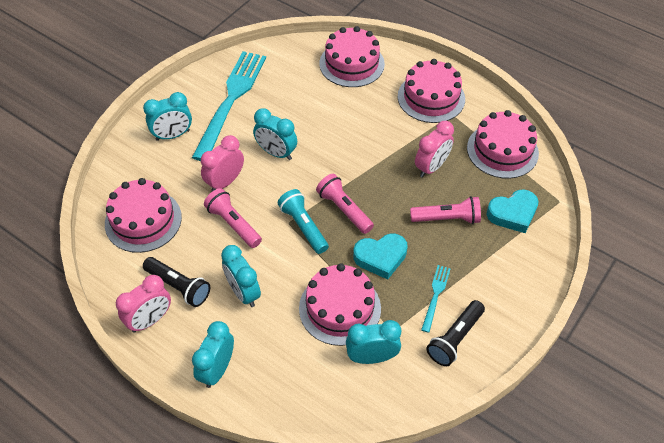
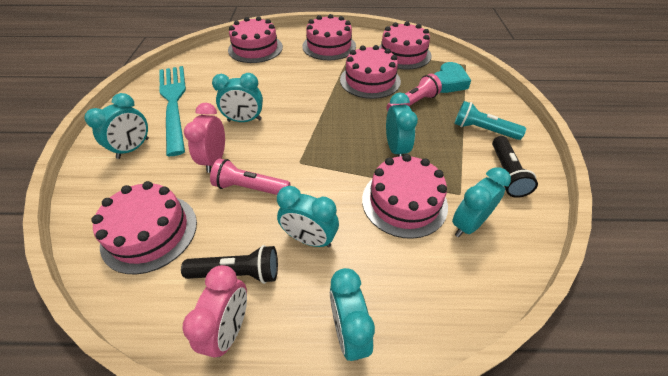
camera: 35 degrees left, 5 degrees down
(303, 226) = (315, 159): turquoise flashlight -> turquoise flashlight (483, 130)
(344, 209) = (335, 132): pink flashlight -> none
(380, 257) = (396, 149): turquoise heart -> turquoise clock
(431, 167) = (370, 80): pink clock -> pink cake
(435, 295) = (460, 153): turquoise fork -> none

